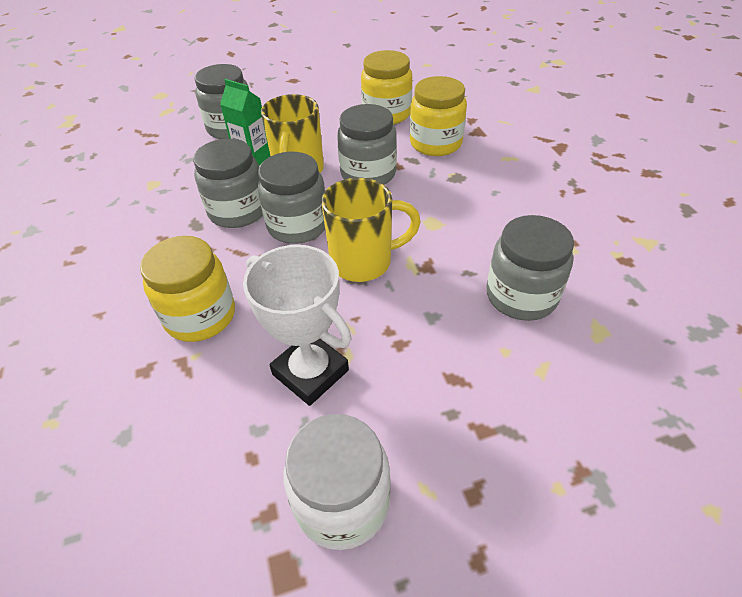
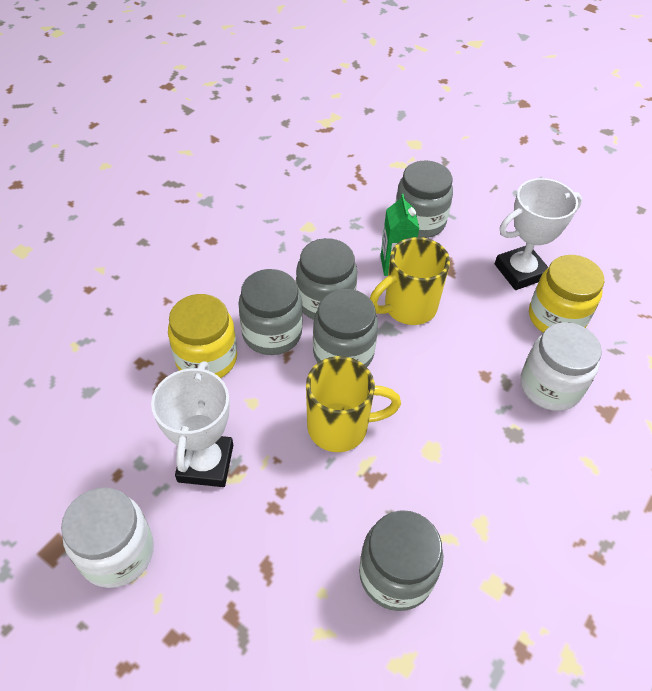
camera: 50 degrees right, 5 degrees up
(333, 109) = (520, 271): none -> white trophy
(364, 262) = (340, 427): yellow mug -> yellow mug turned 45 degrees counterclockwise
(368, 174) = (452, 360): grey jar -> grey jar (272, 333)
(435, 143) = (550, 386): yellow jar -> white jar

